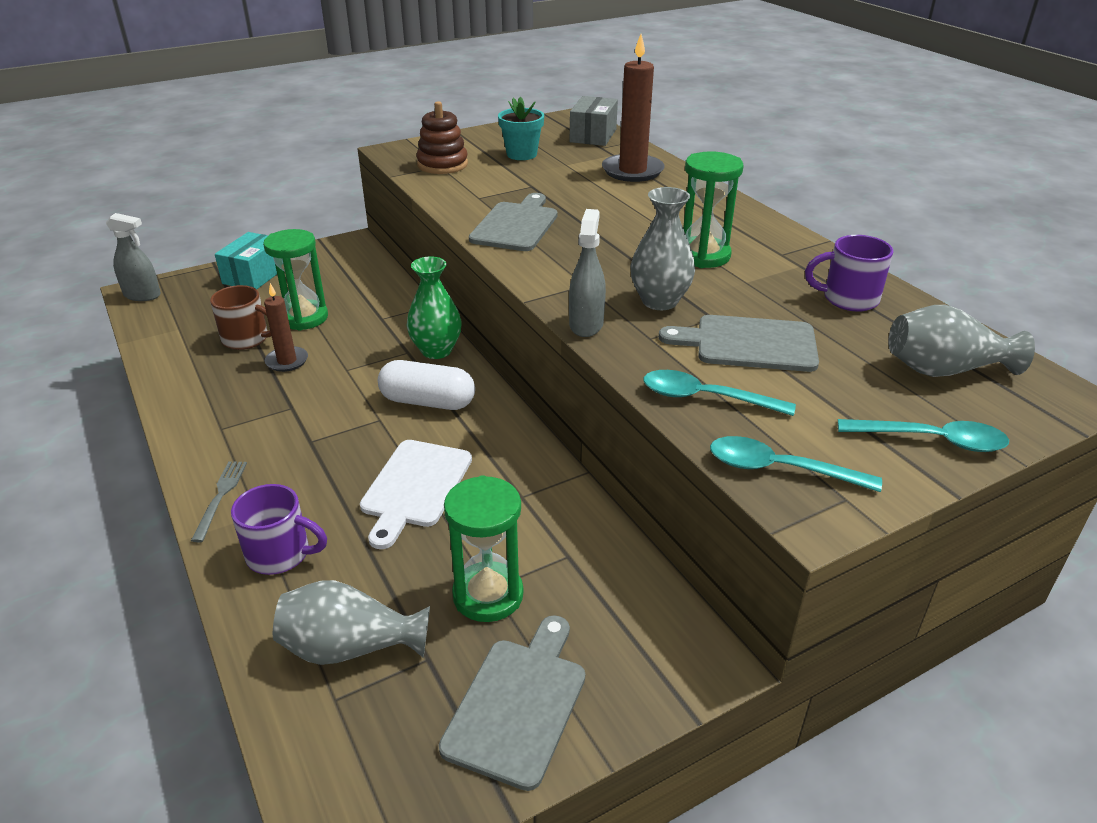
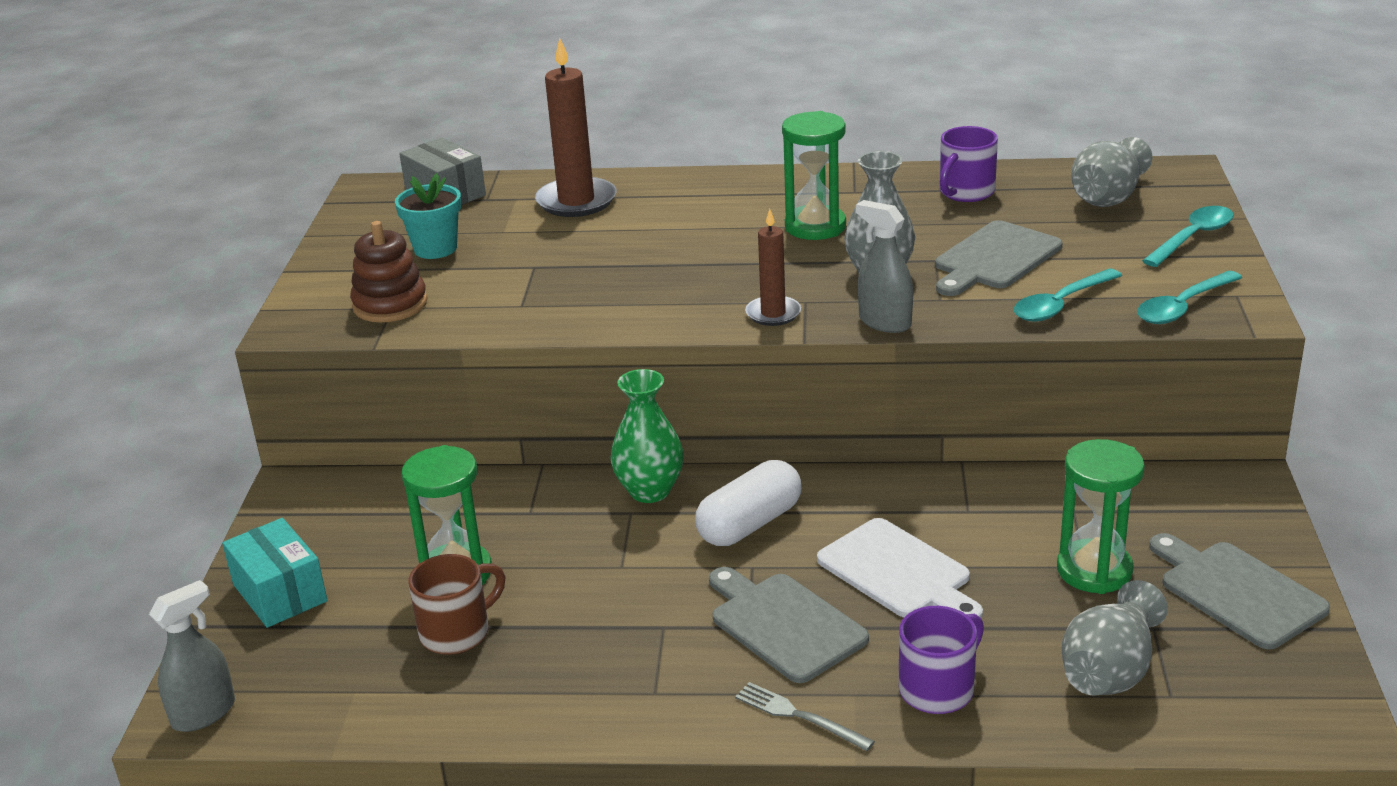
camera: 55 degrees left, 5 degrees down
(287, 361) = (551, 609): brown candle -> brown candle (773, 314)
(516, 225) = (625, 301): grey cutting board -> grey cutting board (783, 624)

